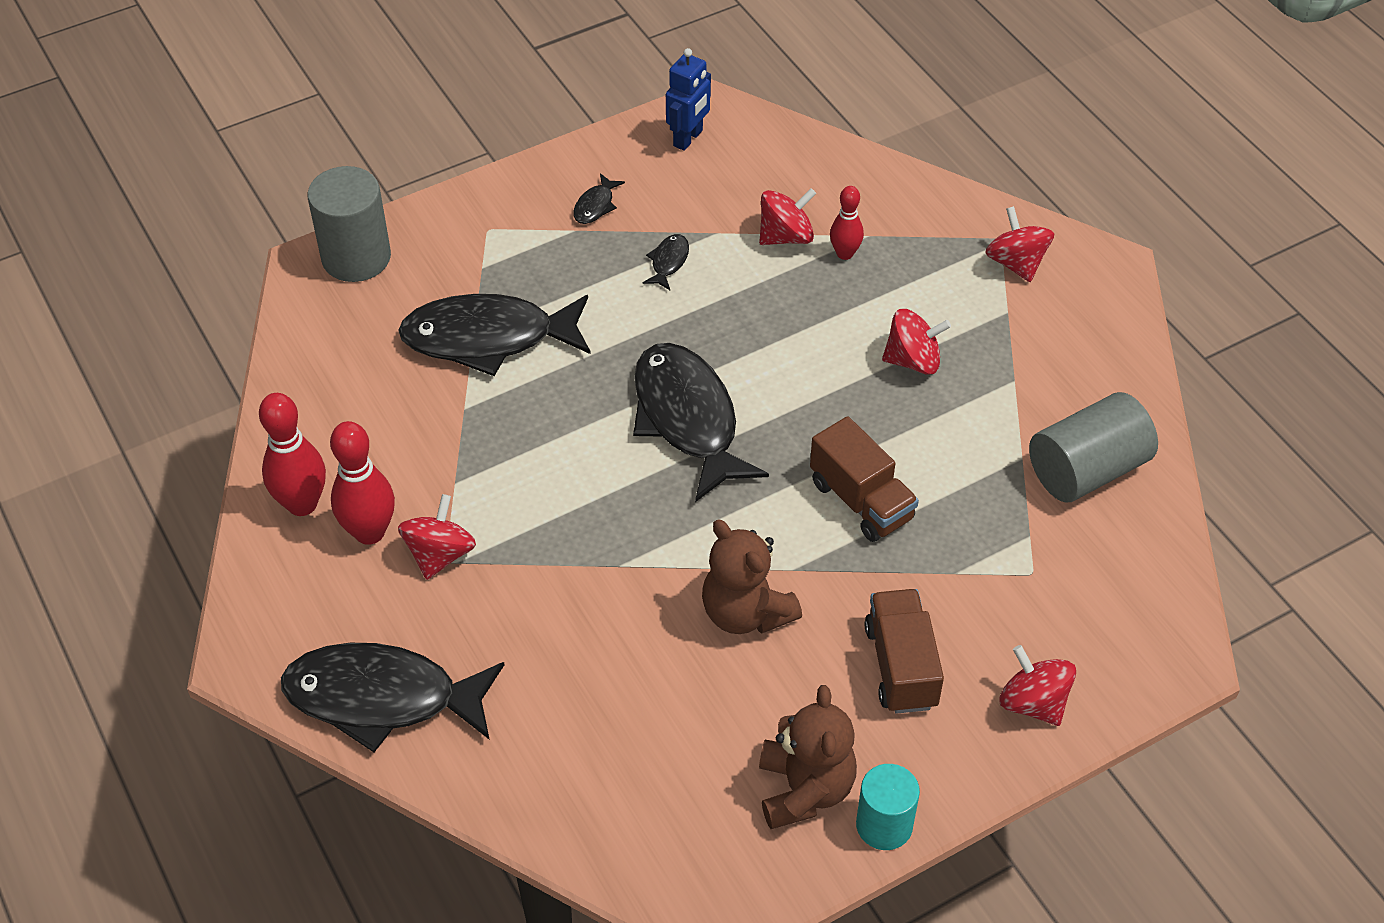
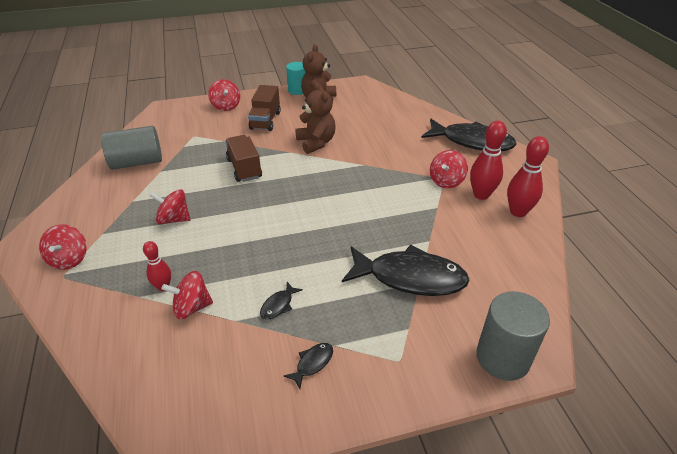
camera: 165 degrees left, 10 degrees down
(687, 419) = (308, 214): black fish -> none
(688, 138) = (211, 416): blue robot -> none

